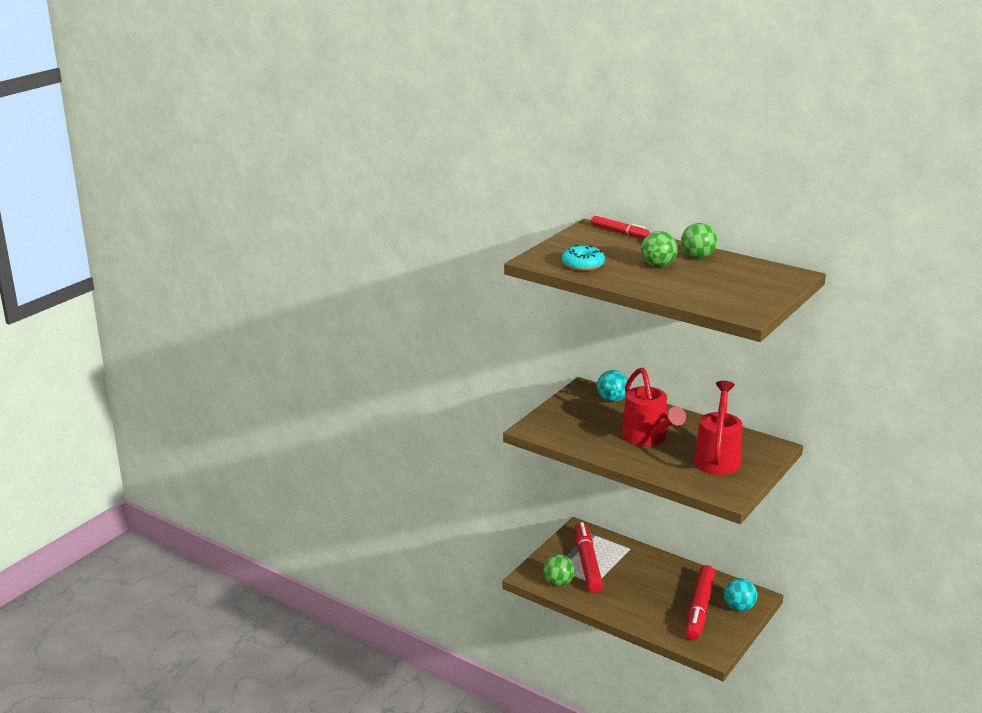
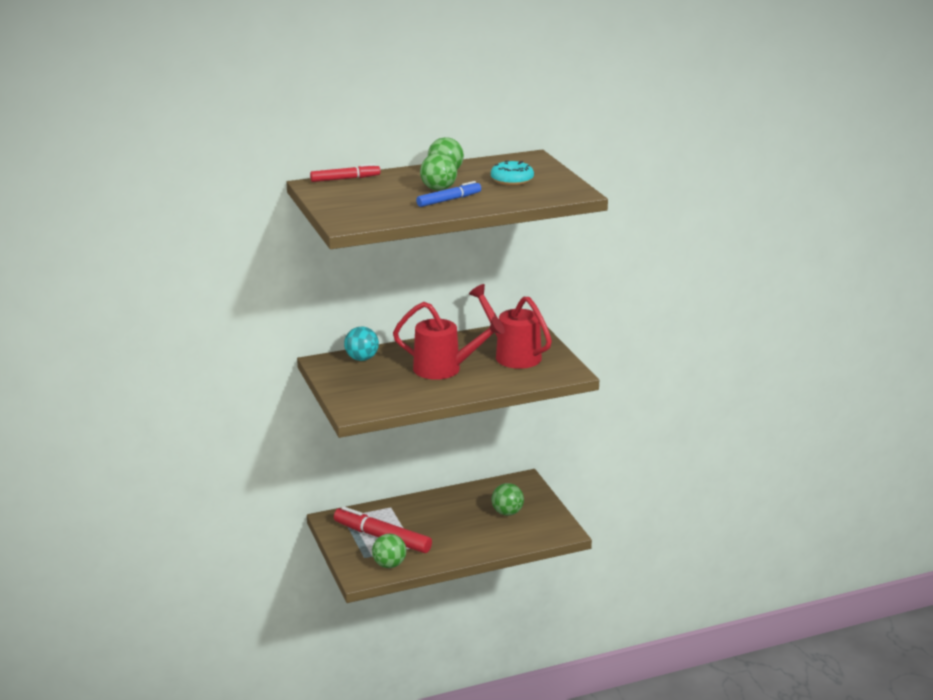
camera: 55 degrees left, 0 degrees up
(583, 265) = (390, 211): turquoise donut -> turquoise donut (512, 180)
(642, 276) = (449, 200): none -> blue marker
(699, 609) = (507, 513): red marker -> green ball
(739, 607) = (527, 494): turquoise ball -> none

